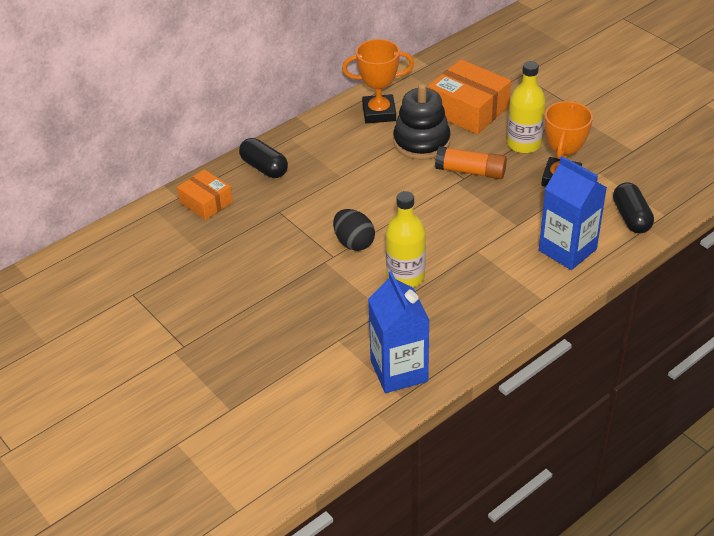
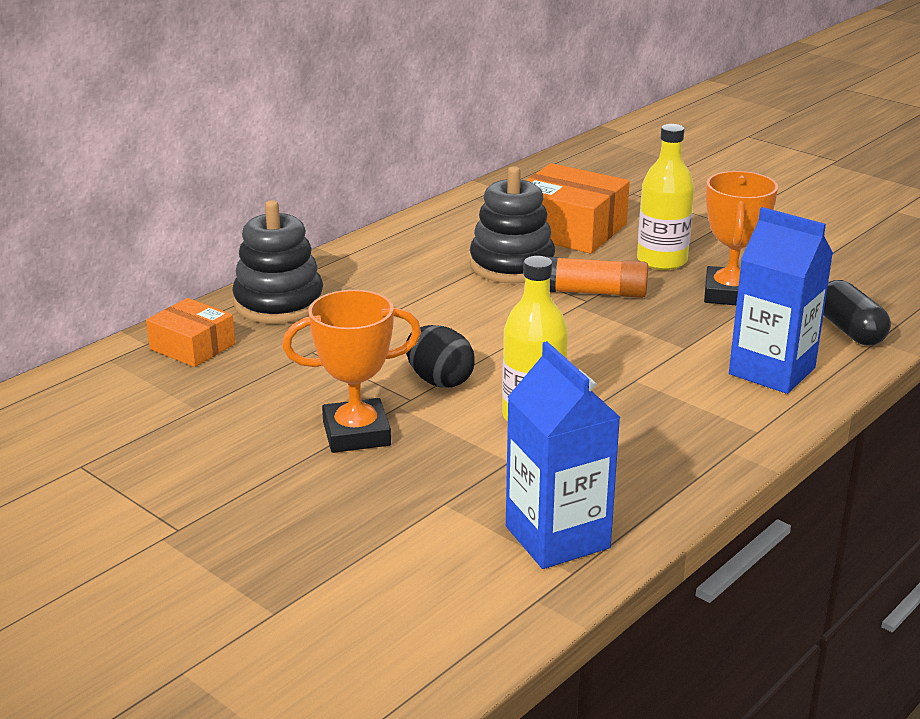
camera: 10 degrees left, 15 degrees down
(264, 168) = (279, 303): black capsule -> black stacking toy
(379, 113) = (440, 238): orange trophy -> orange trophy (356, 433)

